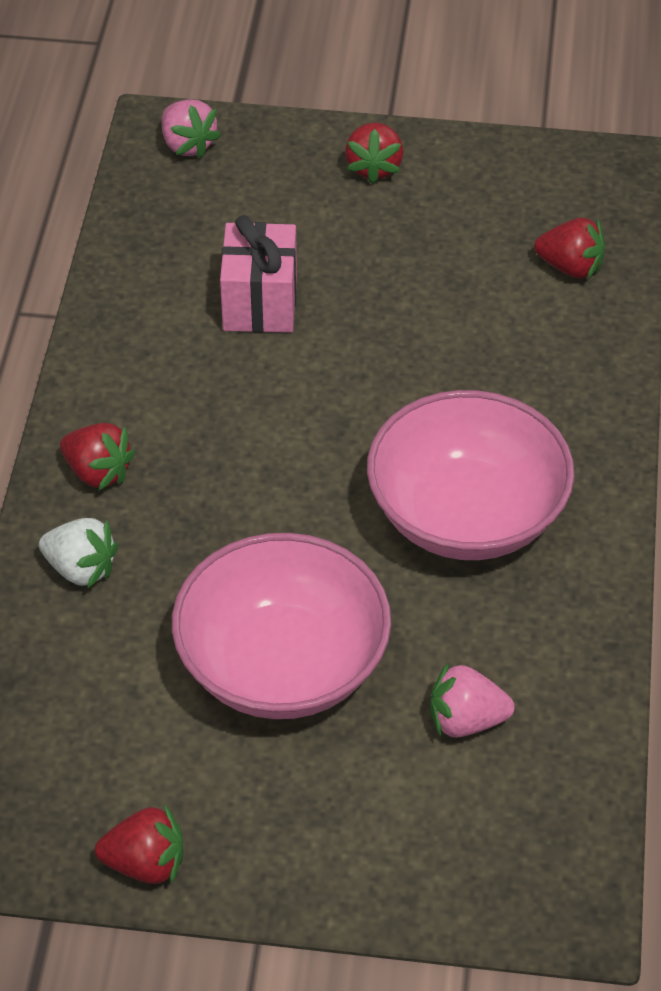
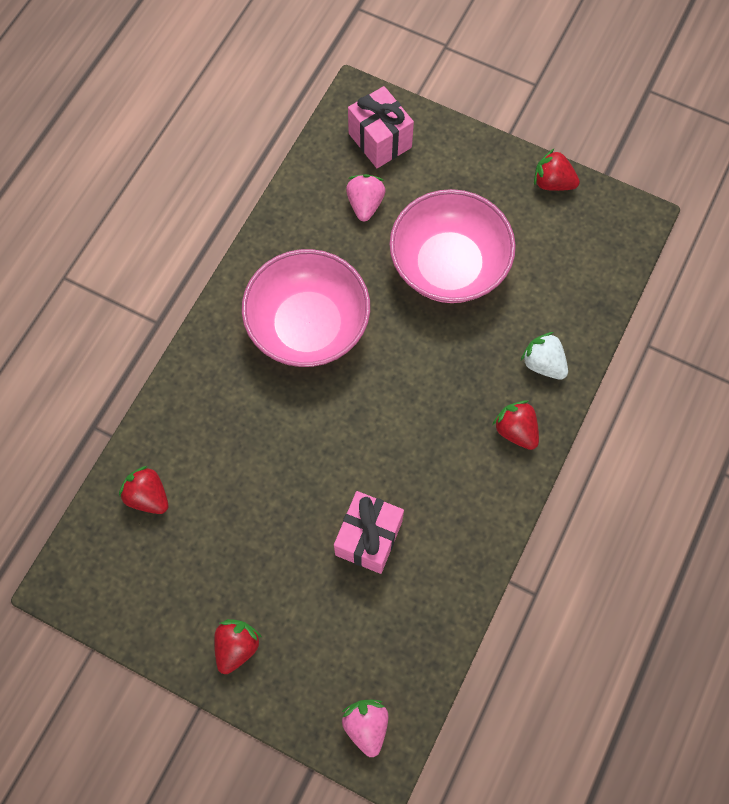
camera: 160 degrees left, 20 degrees up
(466, 720) = (365, 204): pink strawberry -> pink strawberry turned 105 degrees counterclockwise
(494, 842) = (380, 140): none -> pink gift

